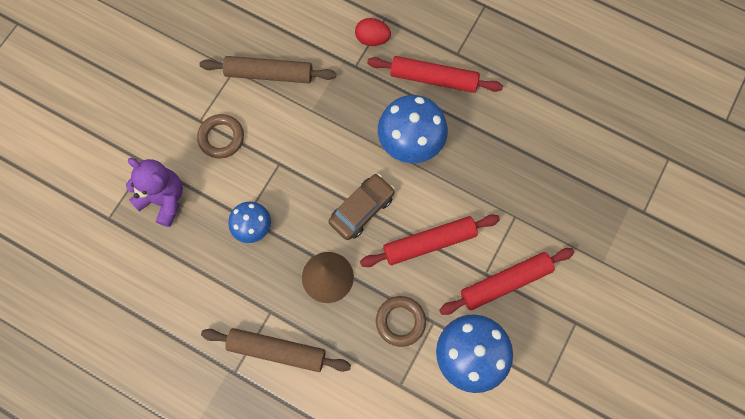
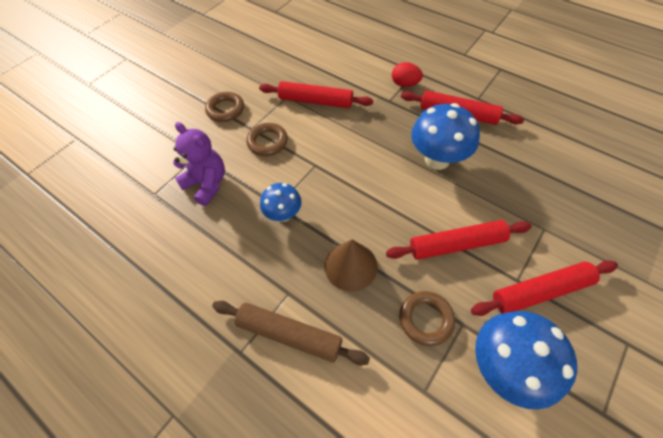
camera: 10 degrees right, 15 degrees down
(163, 96) = (225, 109): none -> brown ring
(269, 74) = (316, 101): brown rolling pin -> red rolling pin
(362, 209) = (389, 208): brown car -> none

